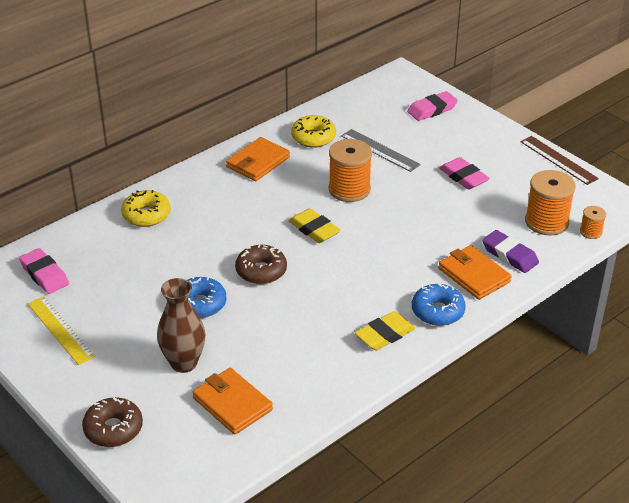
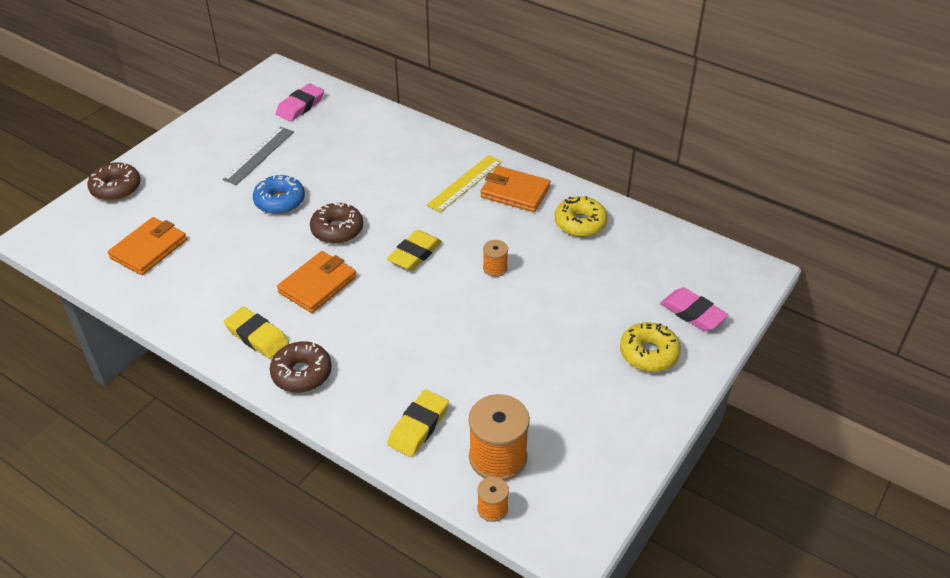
camera: 75 degrees right, 5 degrees up
(60, 330) = (232, 132): yellow ruler -> yellow ruler (465, 183)
(146, 215) = (401, 140): yellow donut -> yellow donut (648, 353)
(184, 363) = (199, 209): brown vase -> none
(349, 189) = (495, 268): orange spool -> orange spool, size x0.51
(380, 150) = (581, 280): grey ruler -> grey ruler (259, 155)
(437, 311) = (302, 373): blue donut -> brown donut
(463, 177) = (560, 363): pink eraser -> none
(474, 275) = (371, 397): orange wallet -> orange wallet (317, 285)
(509, 255) = (418, 426): purple eraser -> yellow eraser
(558, 160) = (643, 457): brown ruler -> none

